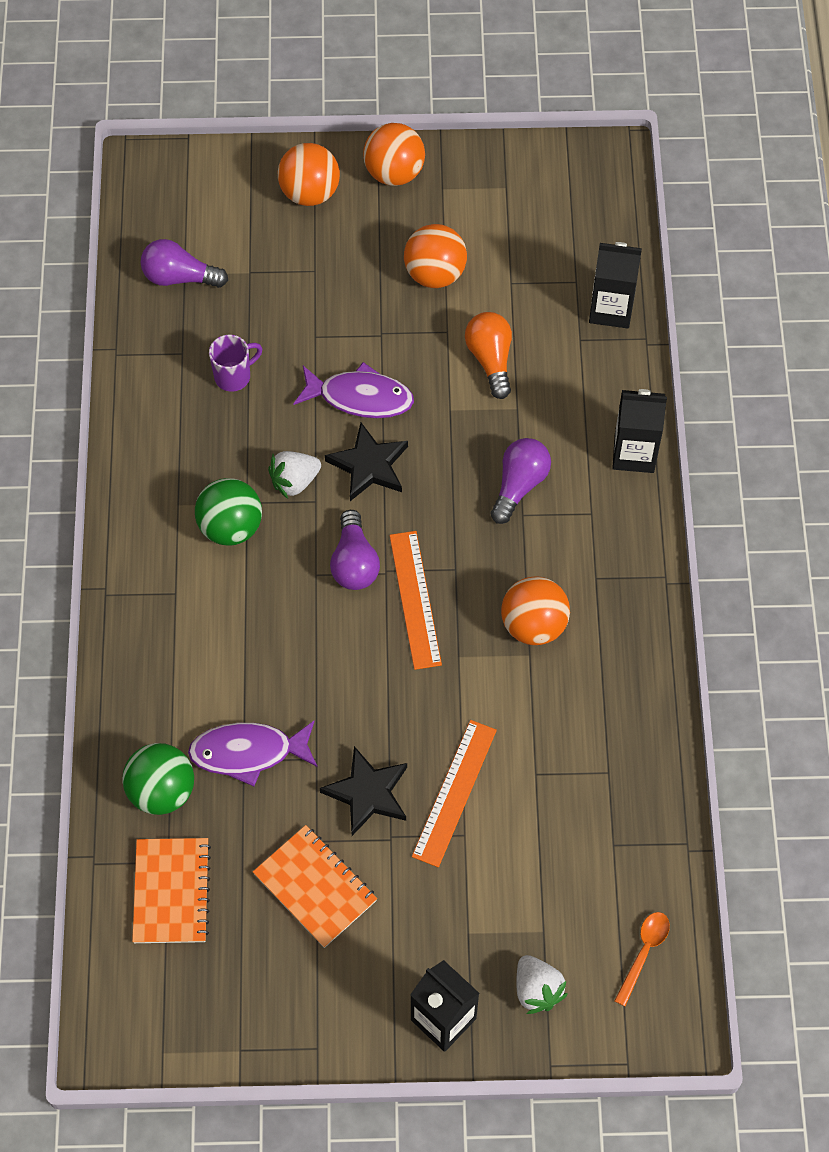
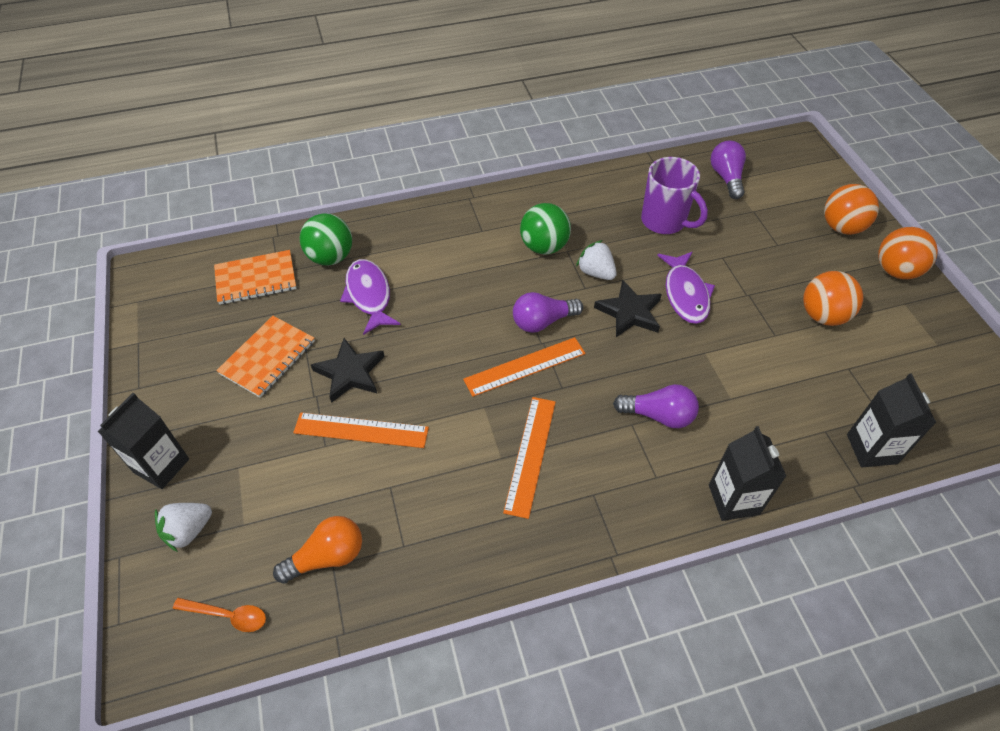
camera: 75 degrees right, 10 degrees down
(234, 376) = (664, 221): purple mug -> purple mug, size x1.64
(490, 360) = (766, 369): orange light bulb -> orange light bulb (327, 557)
(533, 625) = (530, 455): orange ball -> orange ruler

